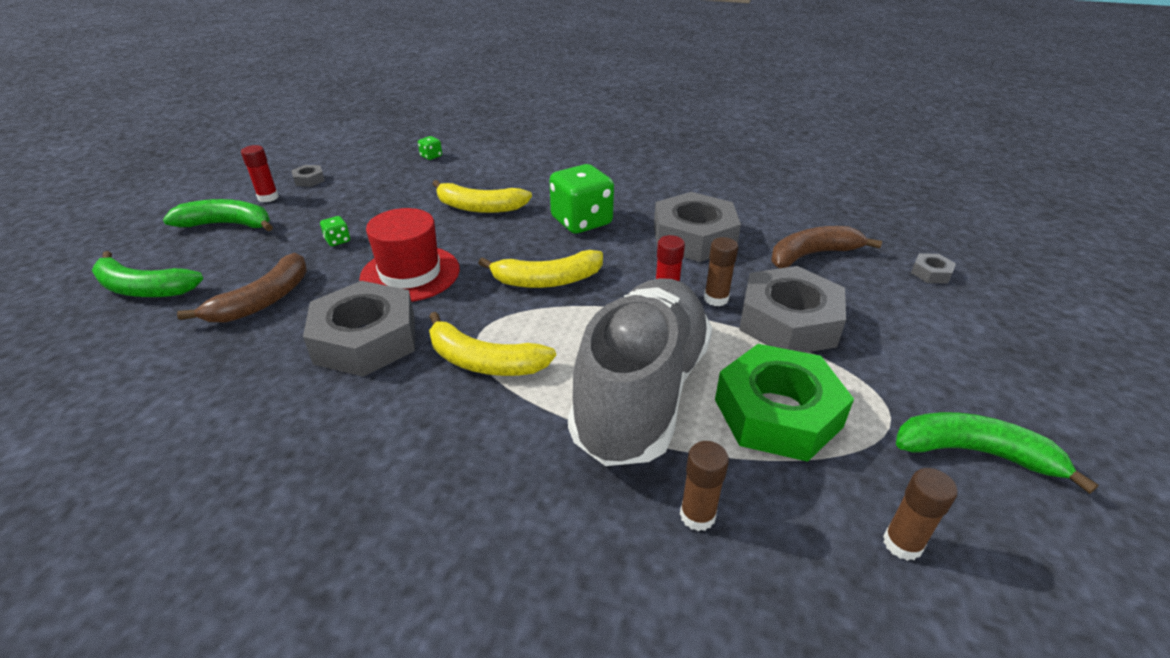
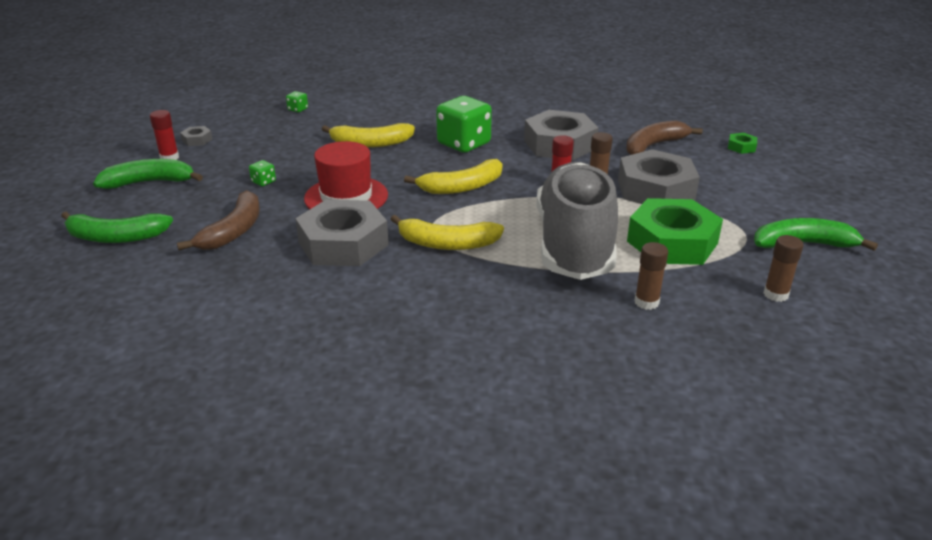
camera: 15 degrees left, 5 degrees down
(931, 273) = (741, 147): grey nut -> green nut

